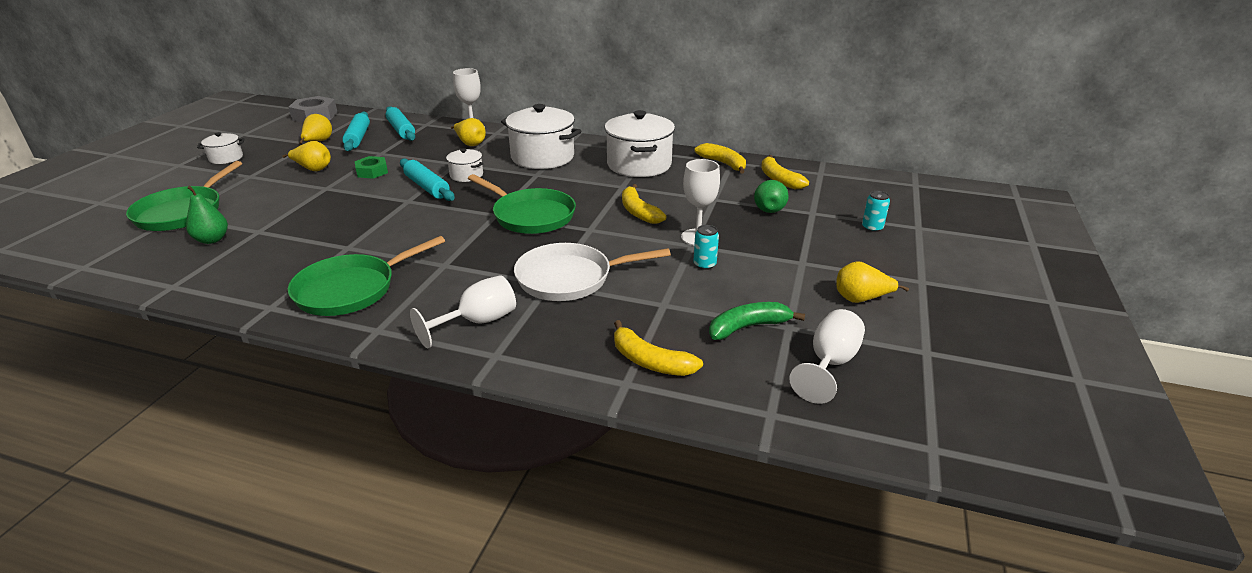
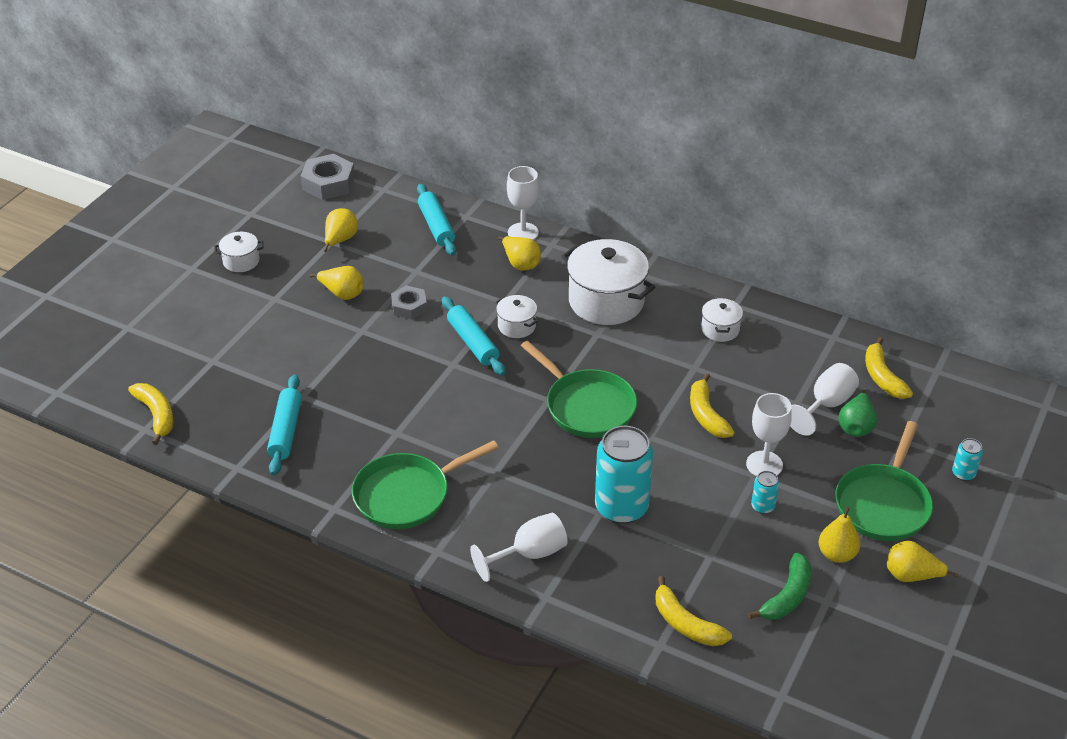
camera: 10 degrees right, 10 degrees up
(183, 212) = (218, 355): green pan -> green pan (883, 504)
(212, 240) = (258, 404): green pear -> none
(358, 138) = (386, 237): turquoise rolling pin -> turquoise rolling pin (286, 431)
(372, 171) = (409, 306): green nut -> grey nut
(570, 278) = (621, 507): white pan -> turquoise can
(639, 165) = (720, 329): white pot -> white pot, size x0.50
(723, 164) = (822, 339): yellow banana -> yellow banana (156, 415)
(748, 327) = (787, 596): green banana -> green banana turned 135 degrees clockwise
(785, 291) = (837, 554): none -> yellow pear
(829, 364) = (852, 650): white goblet -> white goblet (826, 405)

